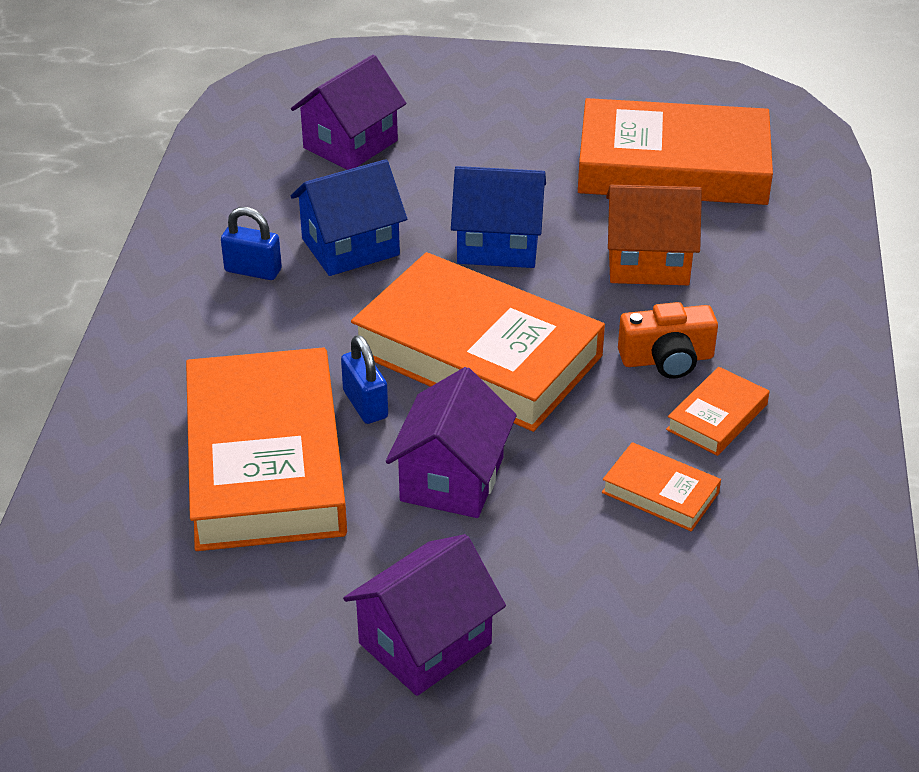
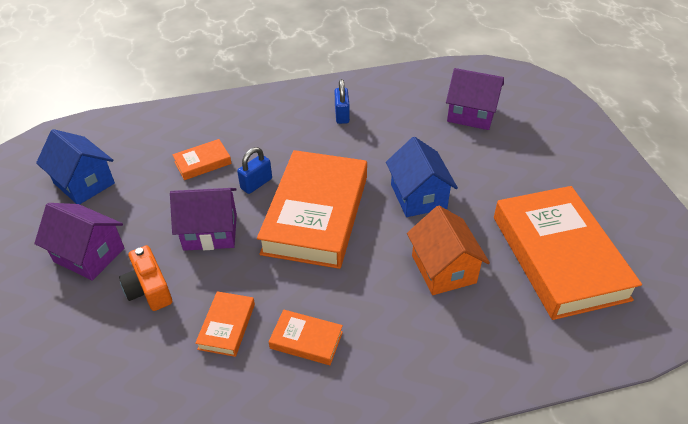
camera: 70 degrees right, 5 degrees up
(265, 461) = (203, 162): orange book -> orange book, size x0.43
(350, 247) = (381, 141): blue house -> blue house (84, 183)
(667, 359) = (351, 301): orange camera -> orange camera (149, 289)

